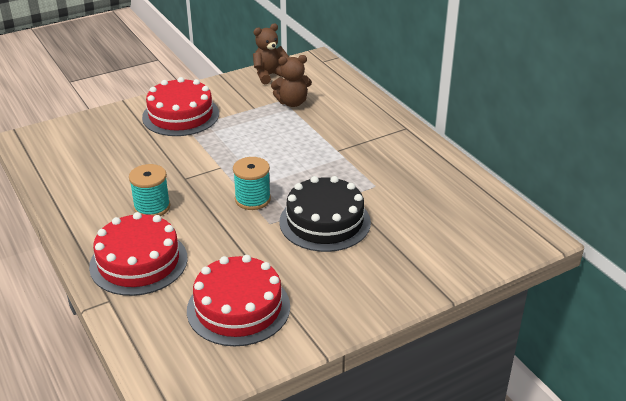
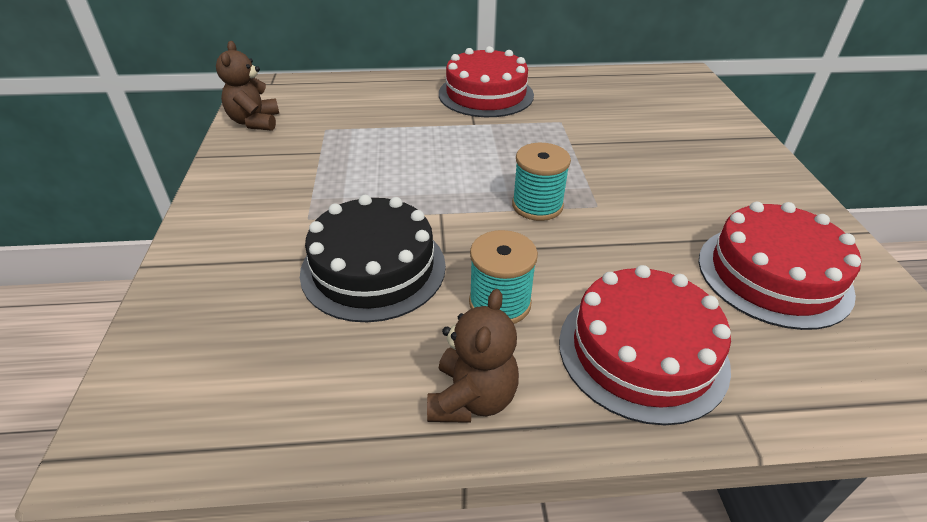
camera: 65 degrees left, 5 degrees up
(180, 115) = (267, 216): red cake -> red cake (486, 94)
(292, 103) = (340, 124): brown teddy bear -> brown teddy bear (472, 398)
(325, 222) = (613, 168): black cake -> black cake (373, 268)

